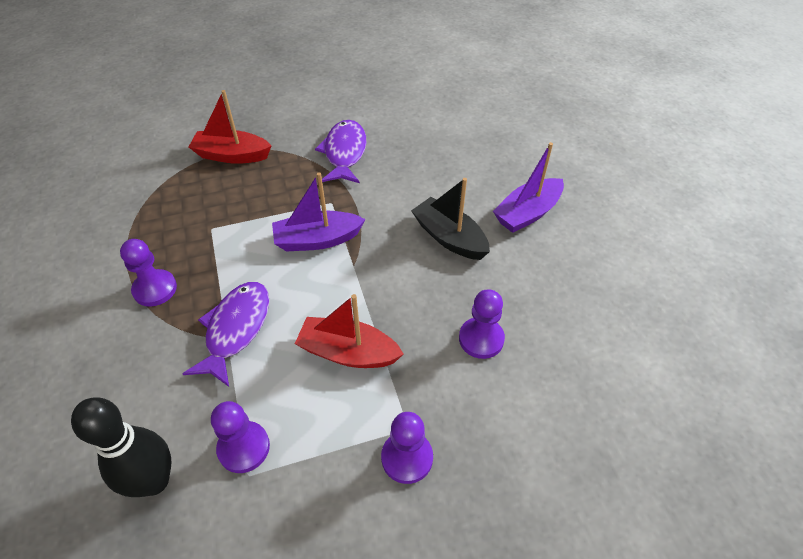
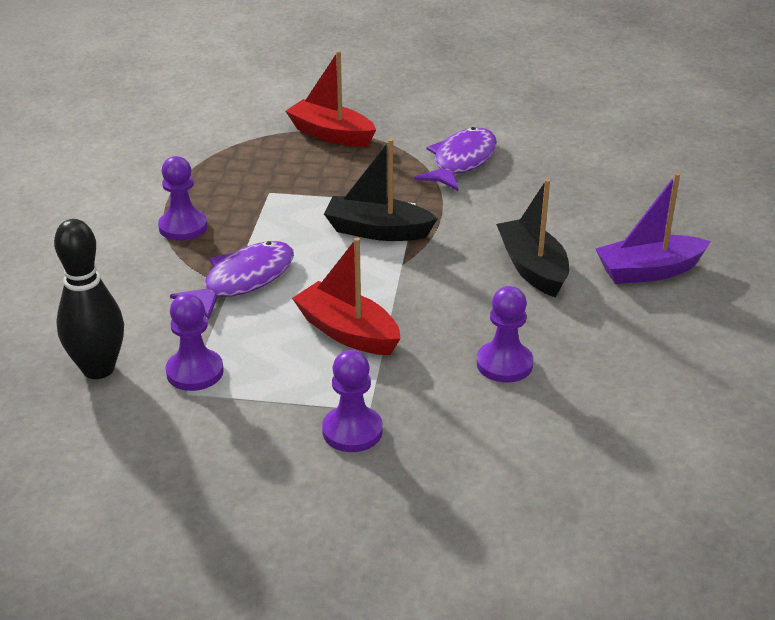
camera: 25 degrees right, 15 degrees down
(317, 240) = (377, 231): purple boat -> black boat

